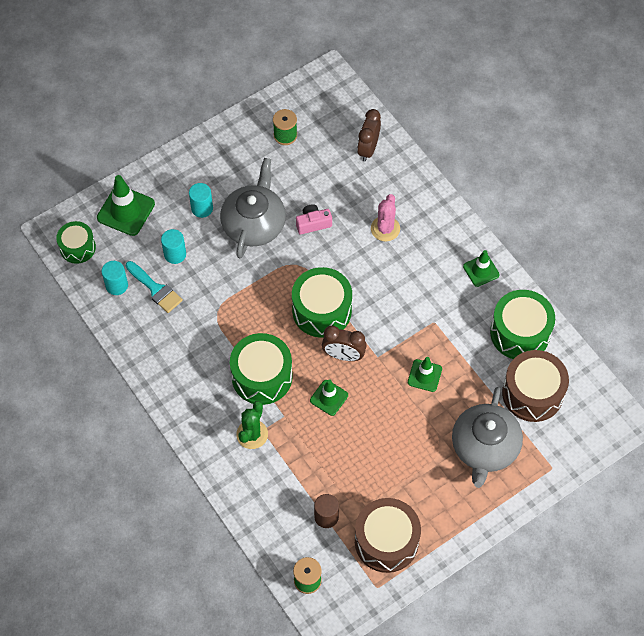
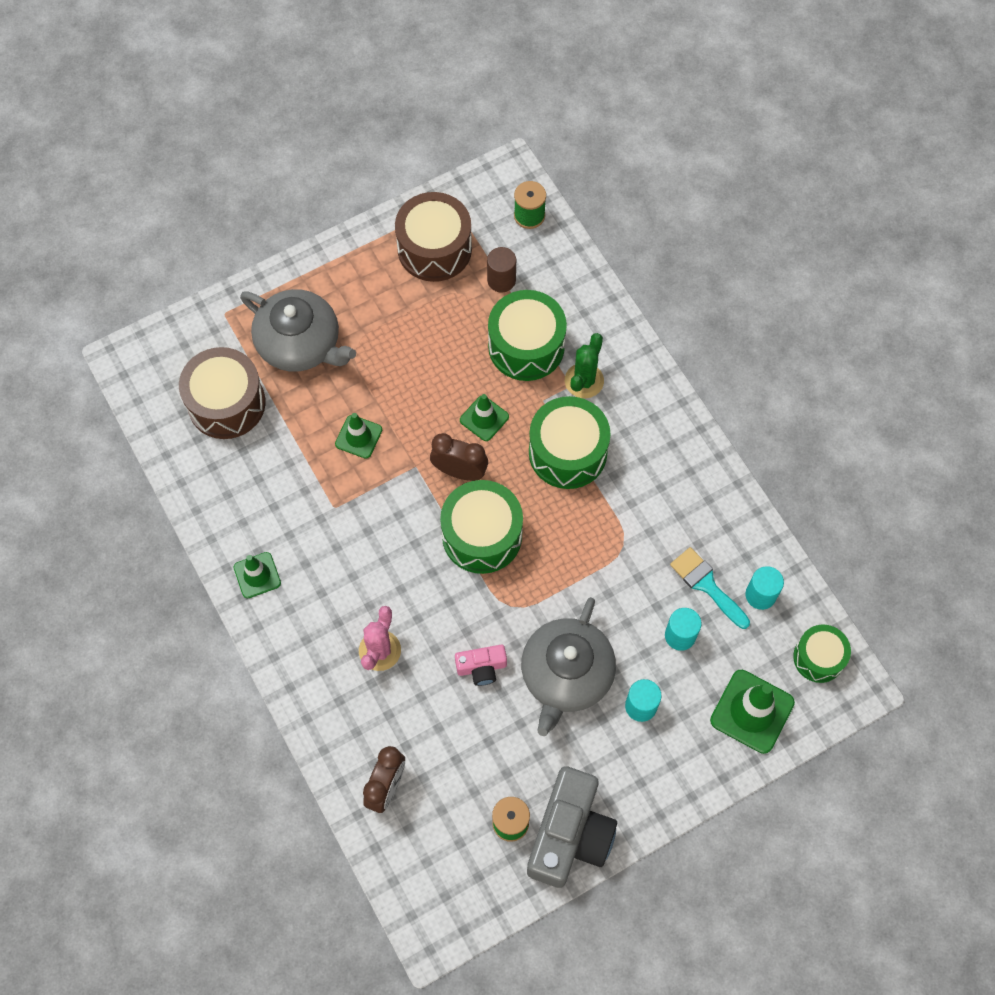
camera: 175 degrees left, 5 degrees up
(246, 132) = (570, 835): none -> grey camera
(484, 447) = (300, 343): grey teapot -> grey teapot turned 105 degrees clockwise
(520, 333) = (224, 483): green drum -> green drum (526, 346)

